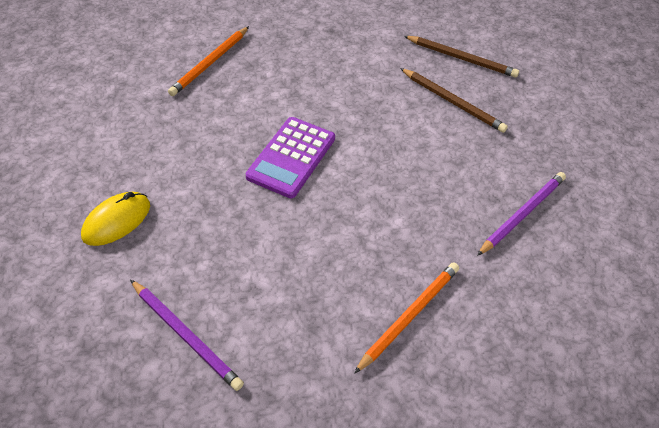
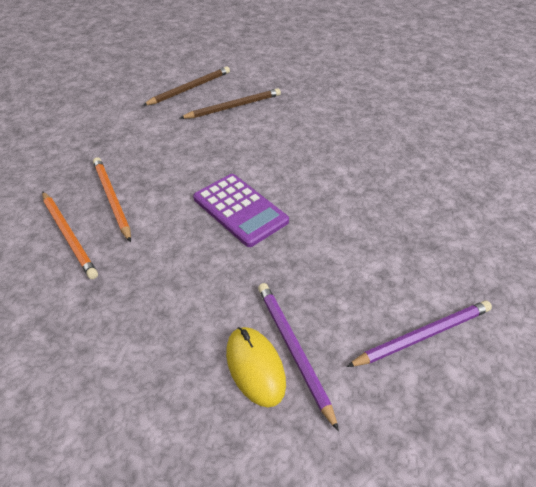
camera: 65 degrees left, 5 degrees down
(409, 316) = (433, 190): orange pencil -> orange pencil (112, 199)
(522, 214) = (358, 111): purple pencil -> purple pencil (293, 350)

